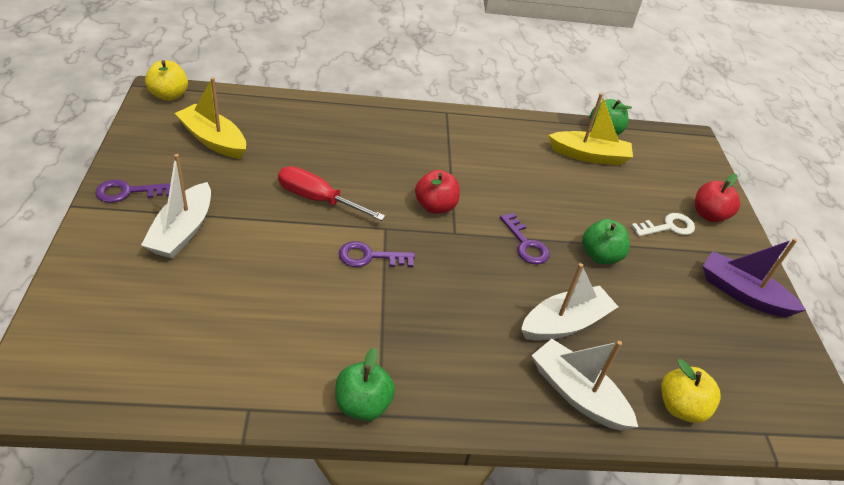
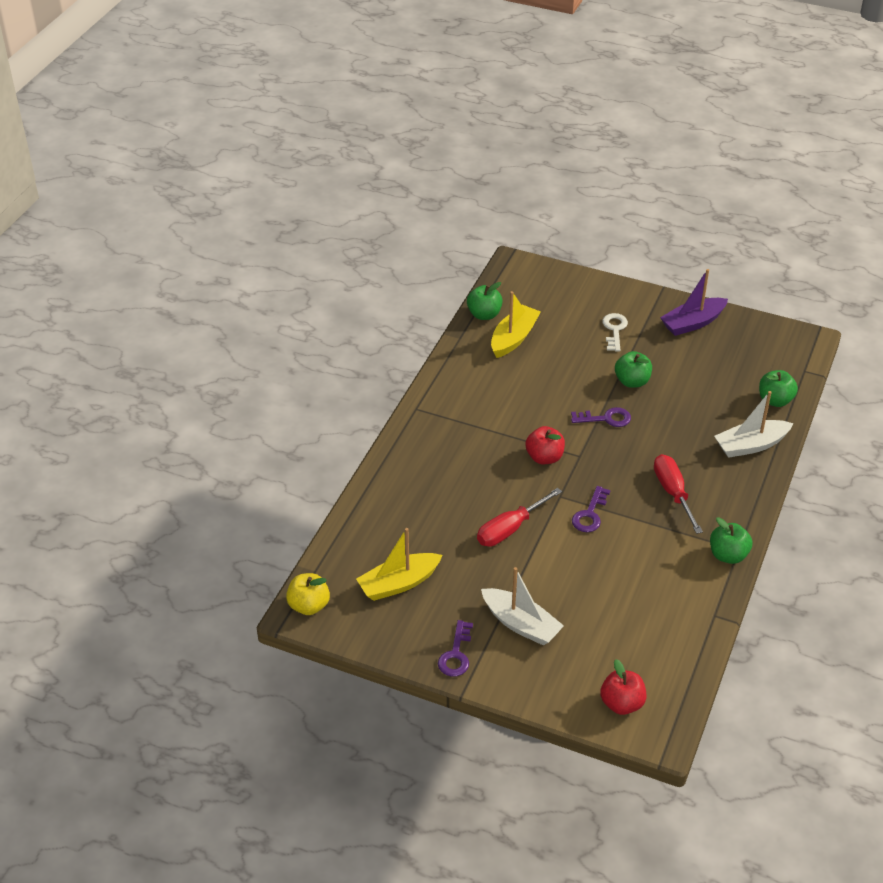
camera: 60 degrees left, 0 degrees up
(443, 326) = (673, 493): none -> red screwdriver
(564, 323) = (690, 428): white boat -> none
(680, 407) = (775, 400): yellow apple -> green apple
(709, 215) = (609, 300): red apple -> red apple (622, 703)

